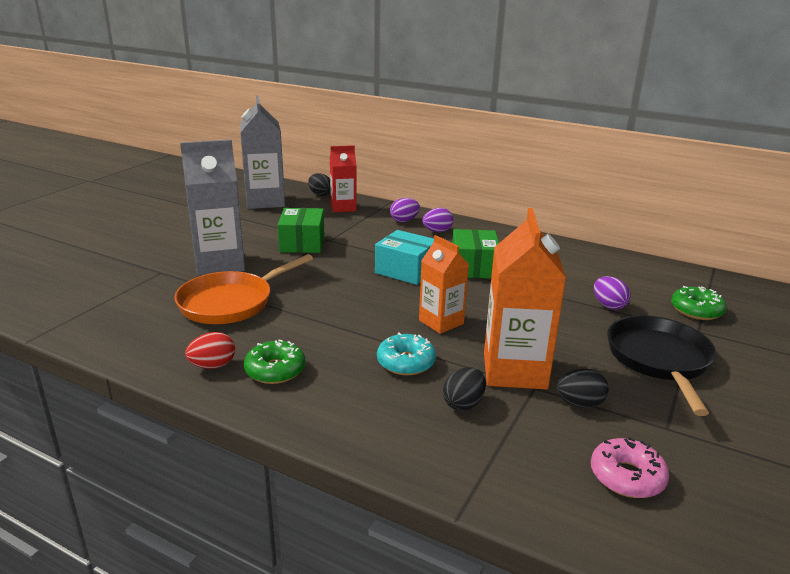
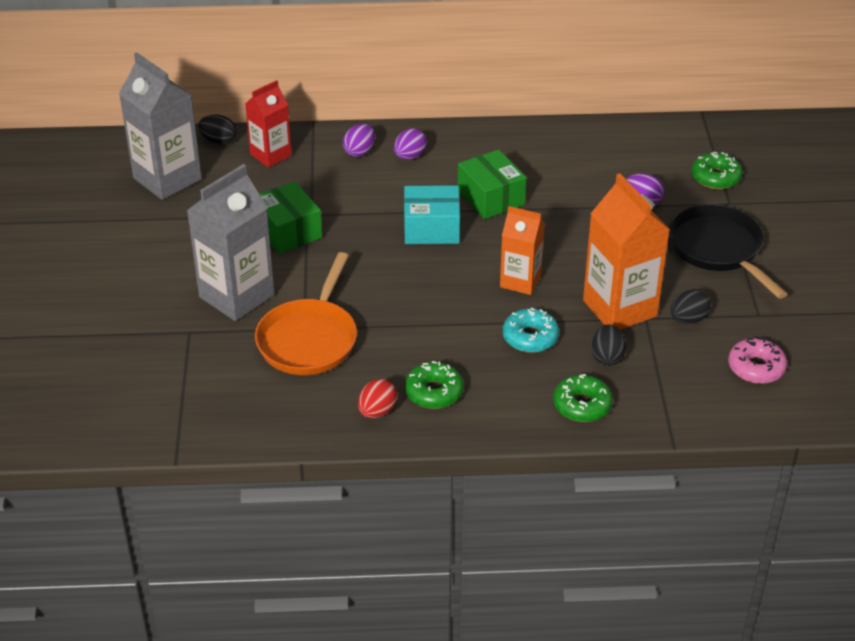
camera: 30 degrees left, 15 degrees up
(396, 434) = (582, 405): none -> green donut

